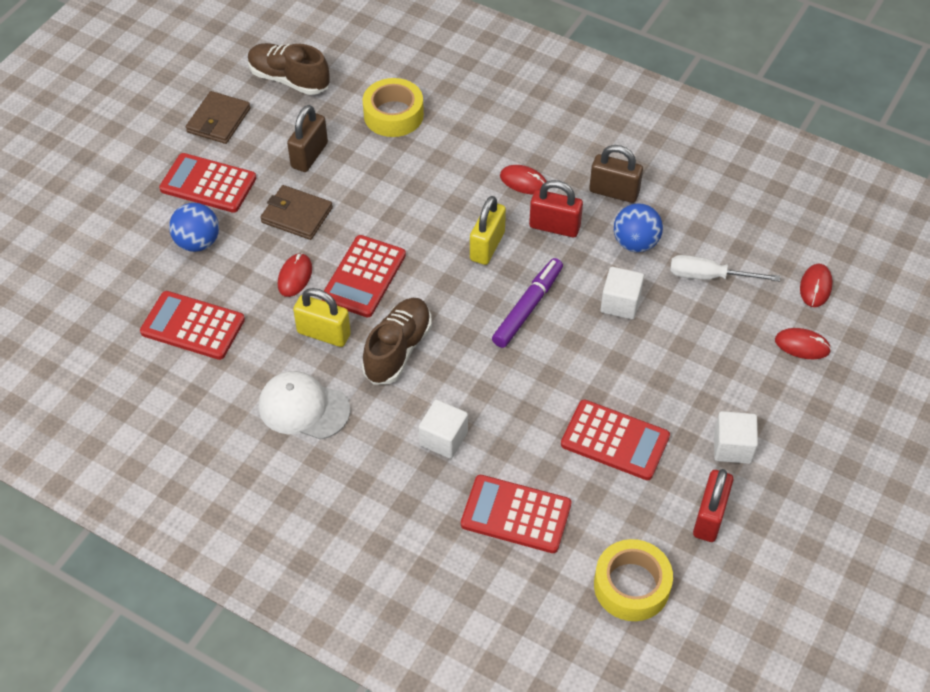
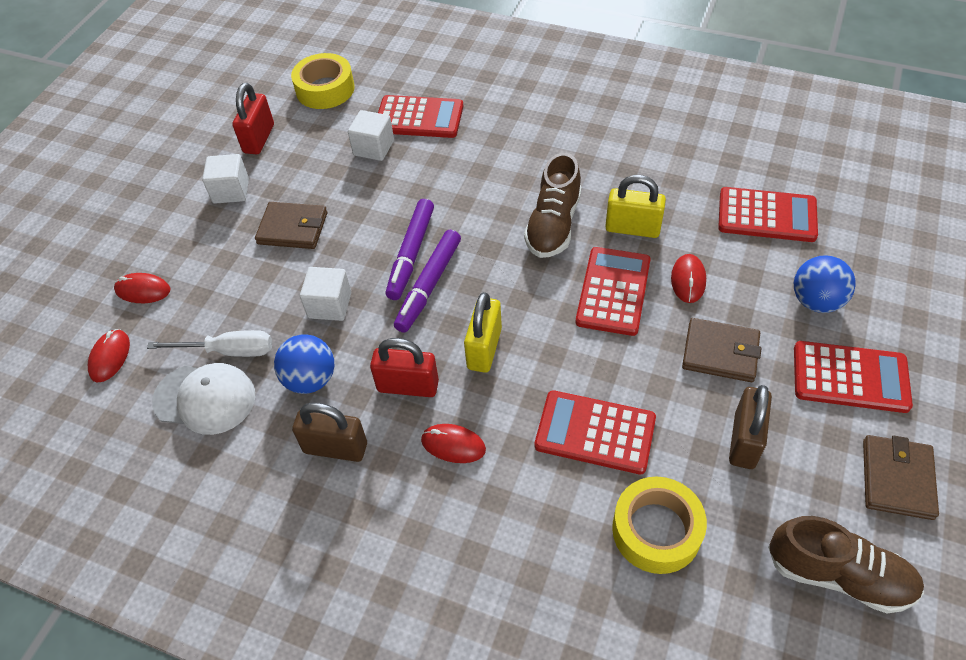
camera: 175 degrees right, 0 degrees up
(303, 408) = (624, 164): white cap -> white cap (205, 399)
(443, 439) = (490, 159): white cube -> white cube (373, 148)
(541, 341) = (411, 254): none -> purple marker
(615, 440) = (337, 180): red calculator -> red calculator (595, 432)
(660, 389) = (293, 228): none -> brown wallet

